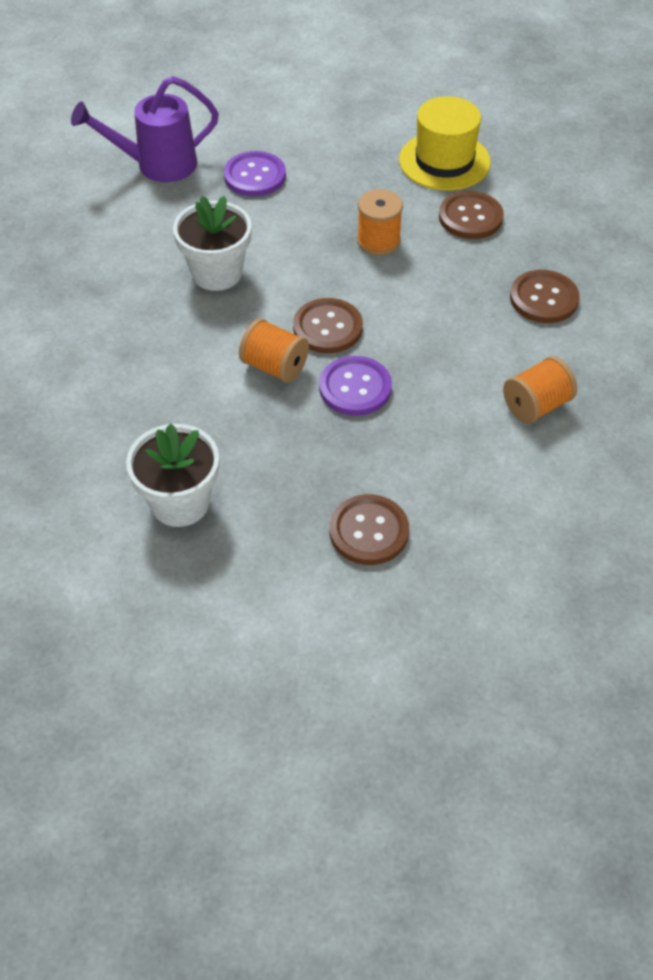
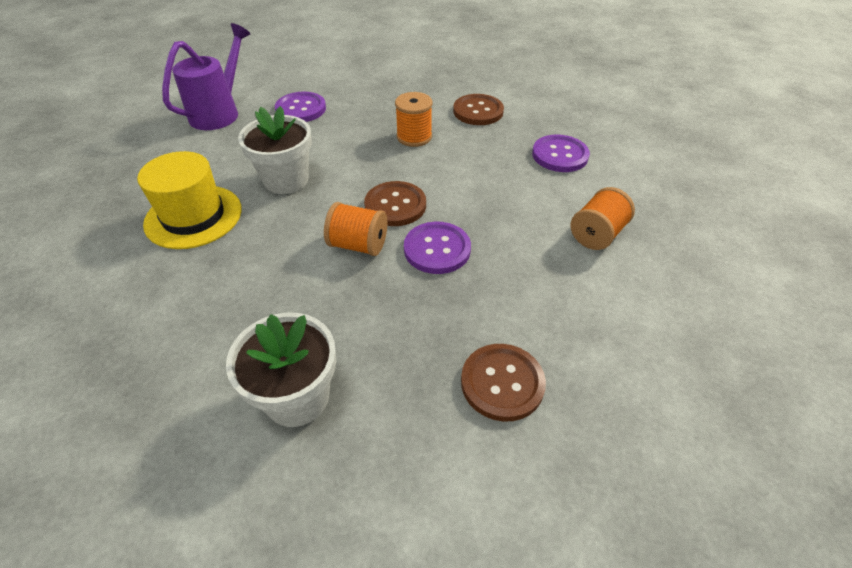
camera: 15 degrees left, 5 degrees down
(158, 165) = (219, 113): purple watering can -> purple watering can turned 150 degrees clockwise
(444, 161) = (443, 81): yellow hat -> yellow hat (193, 216)
(543, 298) = (560, 155): brown button -> purple button

